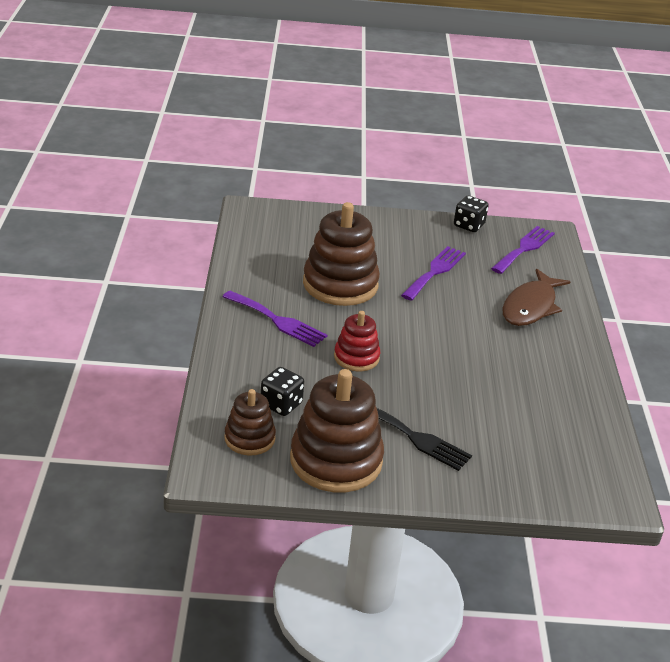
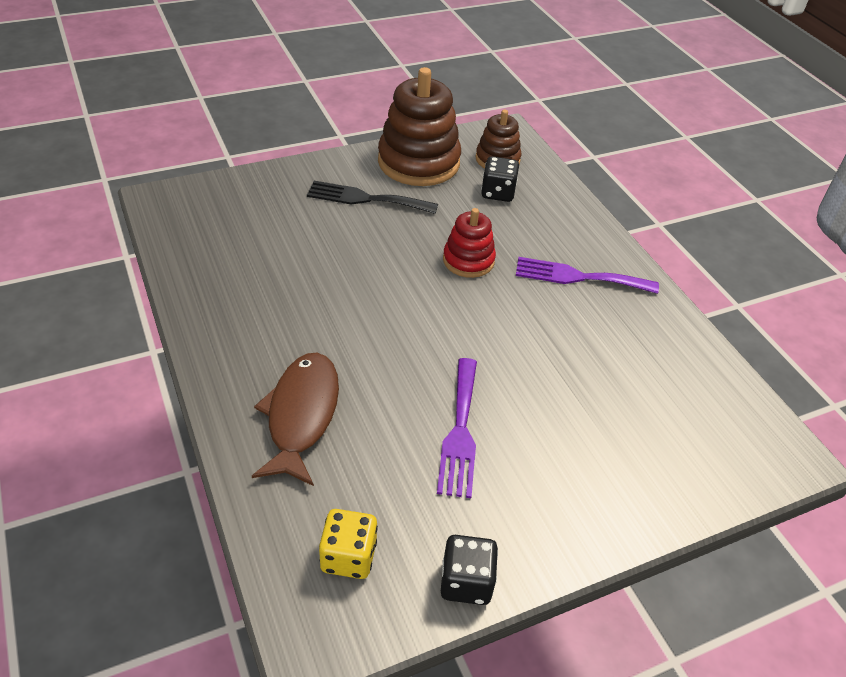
camera: 155 degrees right, 10 degrees up
(340, 284) = (558, 355): brown stacking toy -> none
(524, 248) = (348, 556): purple fork -> yellow dice

